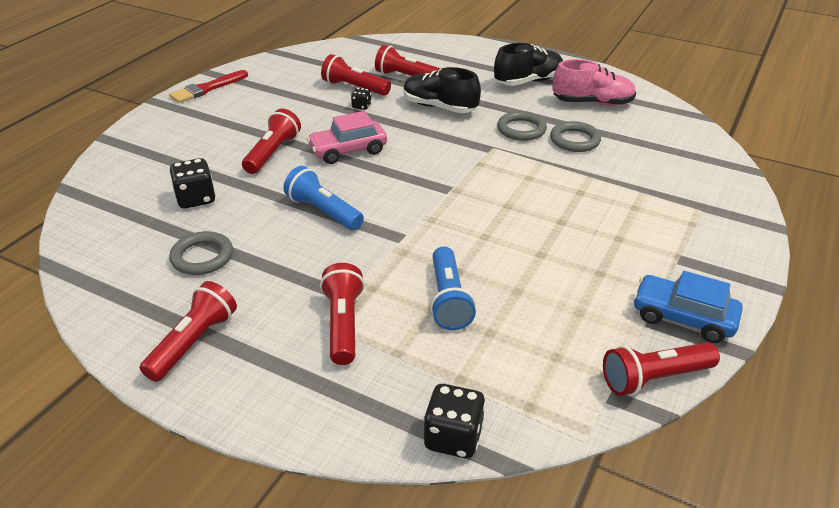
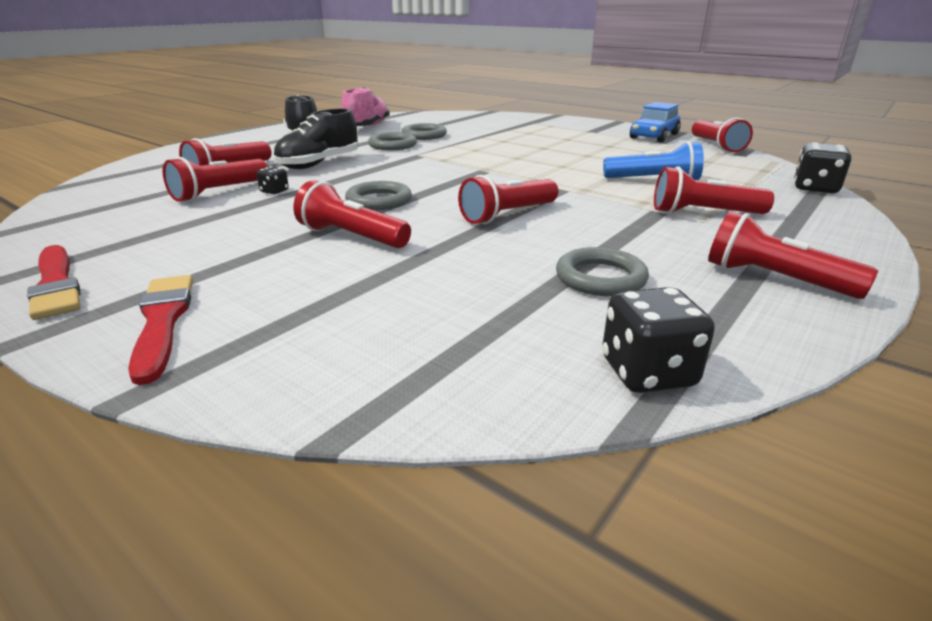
camera: 80 degrees left, 10 degrees down
(165, 126) = (162, 321): none -> red brush
(196, 199) = (449, 285): black dice -> black dice (647, 373)
(323, 211) = (508, 215): blue flashlight -> red flashlight
(348, 150) = (379, 201): pink car -> grey ring

